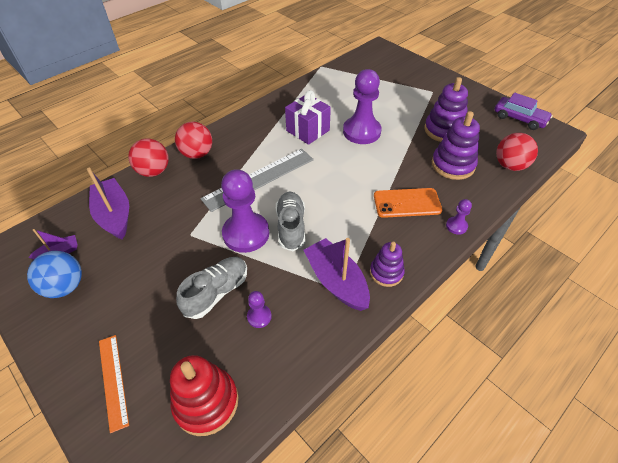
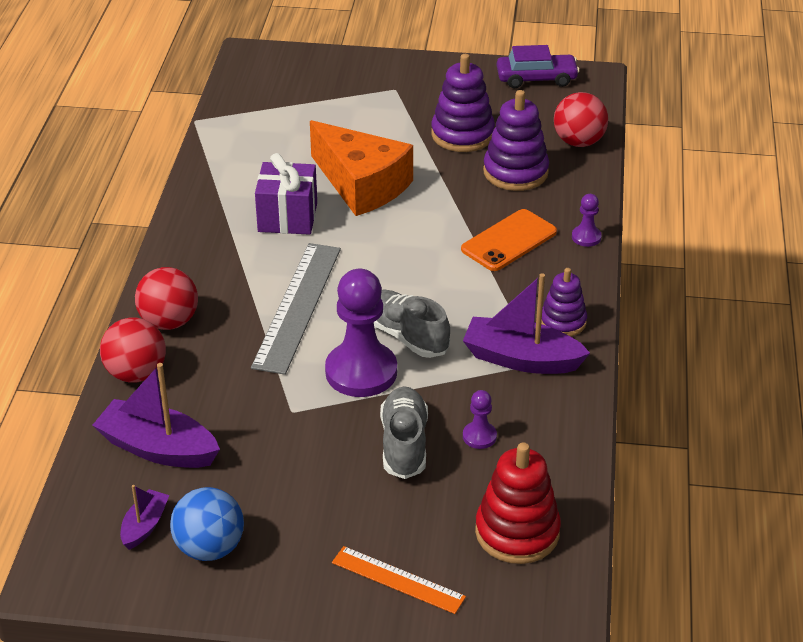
camera: 40 degrees left, 10 degrees down
(361, 132) = (361, 185): purple pawn -> orange cheese

